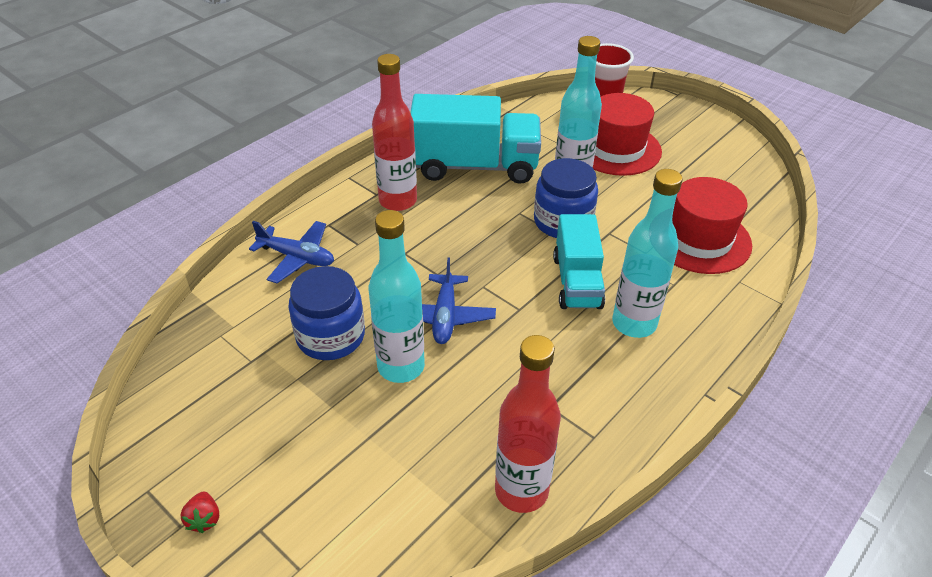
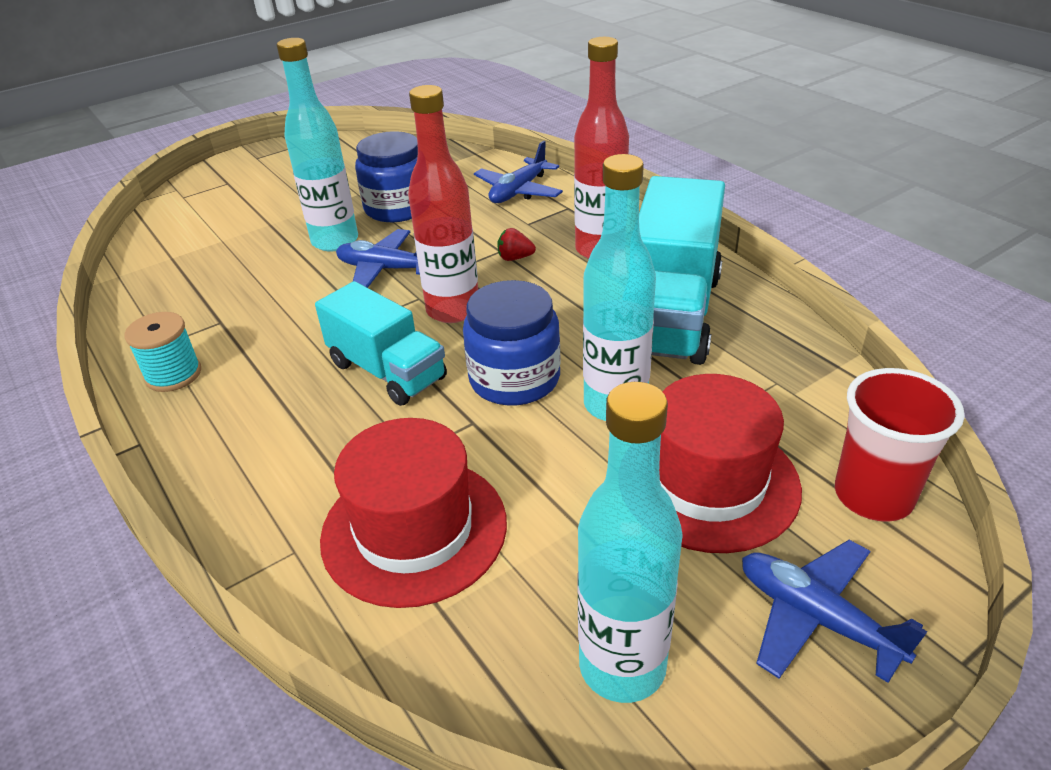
camera: 105 degrees right, 5 degrees down
(204, 519) = (254, 164): red strawberry -> red strawberry (515, 258)
(521, 491) = (148, 293): red bottle -> red bottle (453, 310)
(577, 282) = (387, 371): turquoise truck -> turquoise truck turned 150 degrees counterclockwise
(628, 408) = (173, 375): none -> turquoise spool
(634, 323) = (286, 407): turquoise bottle -> turquoise bottle (622, 666)
(677, 122) = (816, 618): none -> blue plane

